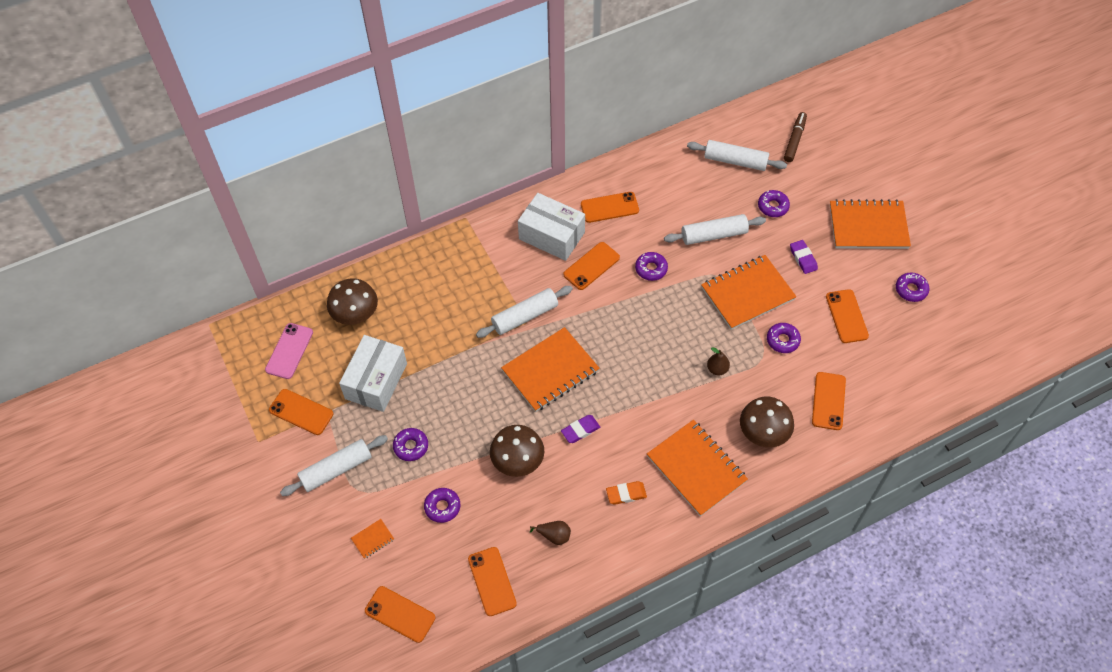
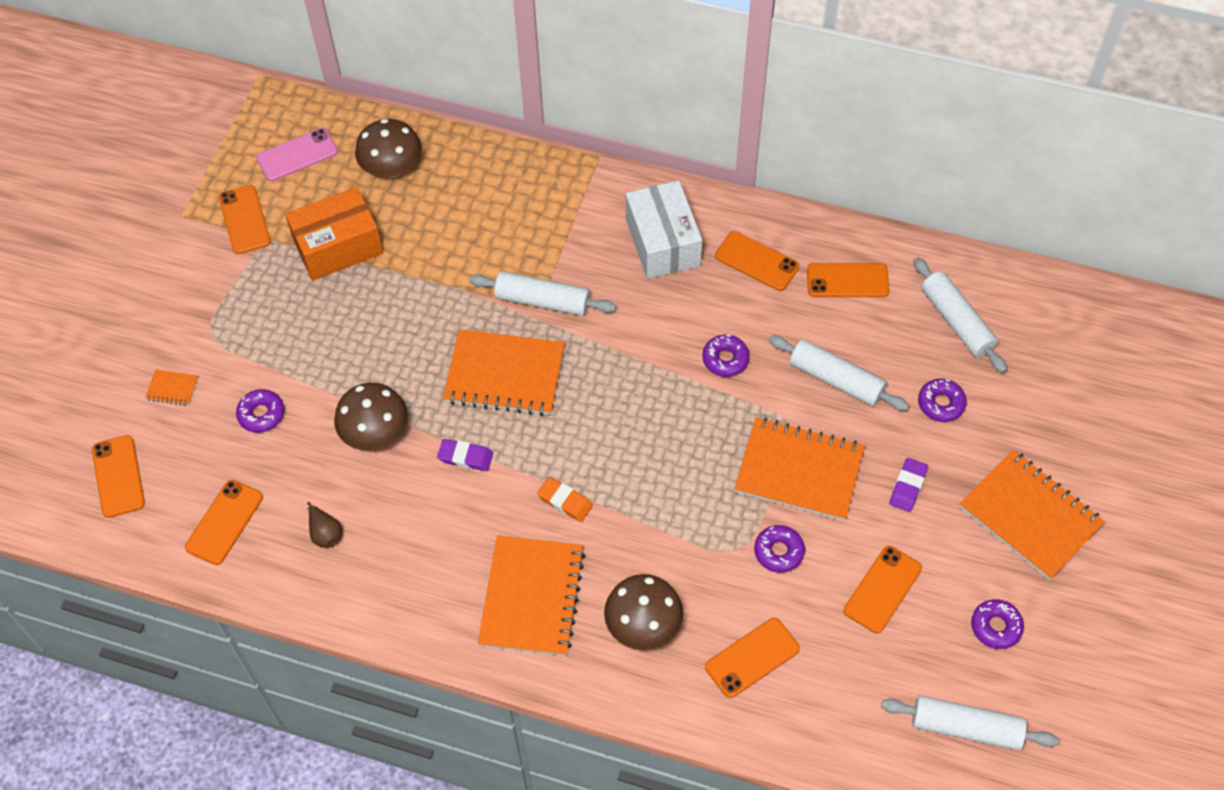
camera: 45 degrees right, 0 degrees up
(336, 469) = (214, 298): white rolling pin -> white rolling pin (966, 728)
(376, 381) = (338, 246): white box -> orange box
(411, 446) = (298, 334): purple donut -> none
(591, 266) = (667, 306): orange phone -> orange phone (847, 281)
(626, 494) = (436, 557): orange eraser -> orange eraser (565, 501)
(717, 369) = (672, 519): brown pear -> none
(794, 140) = (1056, 353): brown marker -> none

